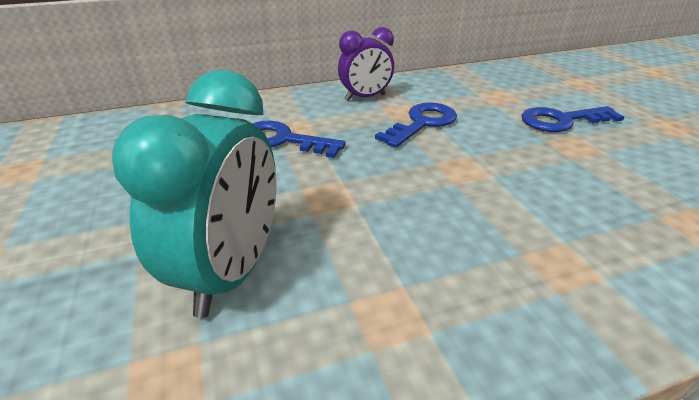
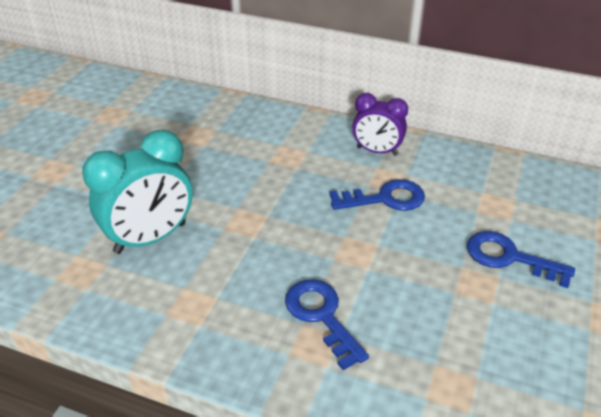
camera: 40 degrees right, 5 degrees up
(282, 140) = (269, 163): blue key -> blue key (321, 316)

